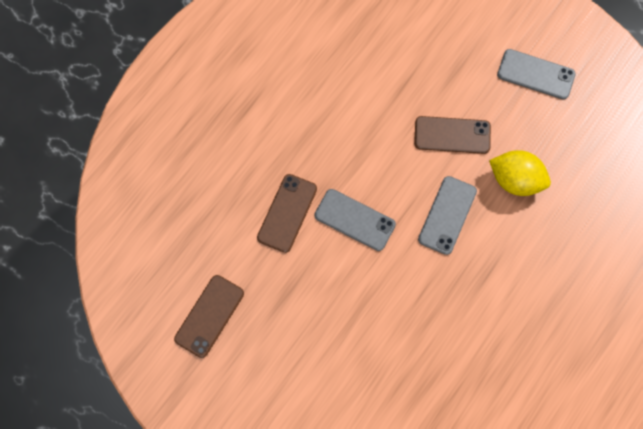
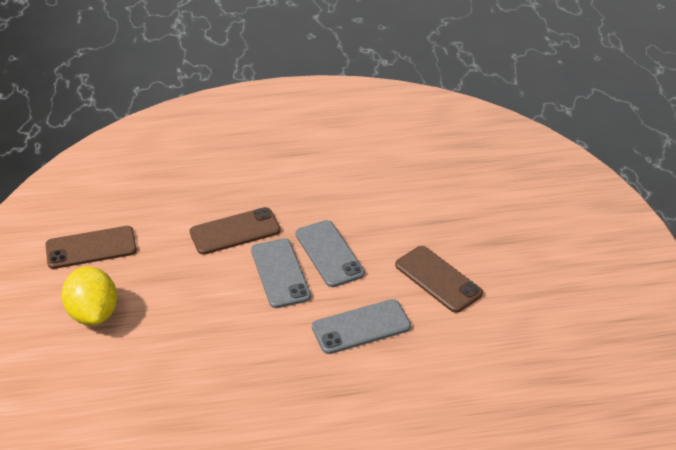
camera: 45 degrees right, 30 degrees down
(515, 180) = (456, 349): yellow lemon -> yellow lemon (93, 313)
(536, 74) = (572, 292): grey phone -> grey phone (329, 254)

